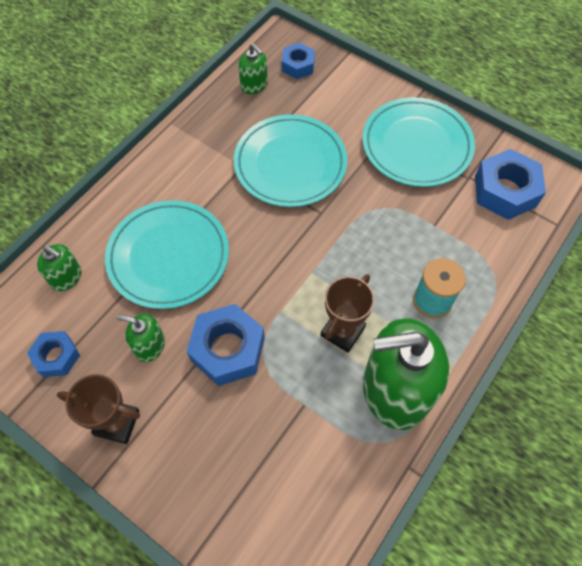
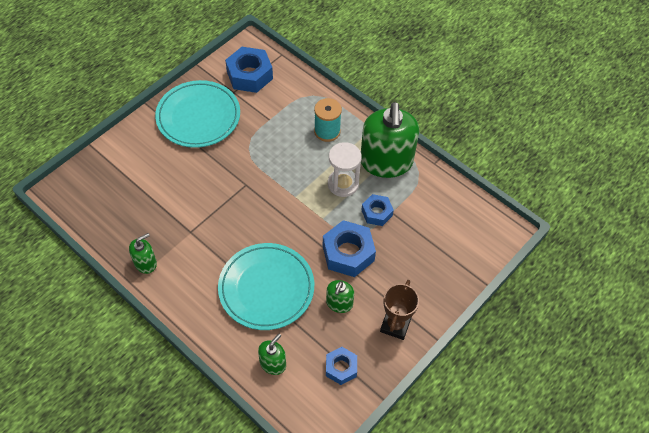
camera: 85 degrees left, 5 degrees down
(254, 85) = (106, 216): green soap dispenser -> green soap dispenser (145, 263)
(290, 164) = (196, 199): turquoise plate -> none
(298, 66) = (94, 182): blue nut -> blue nut (377, 213)
(342, 331) = (343, 184): brown trophy -> white hourglass

